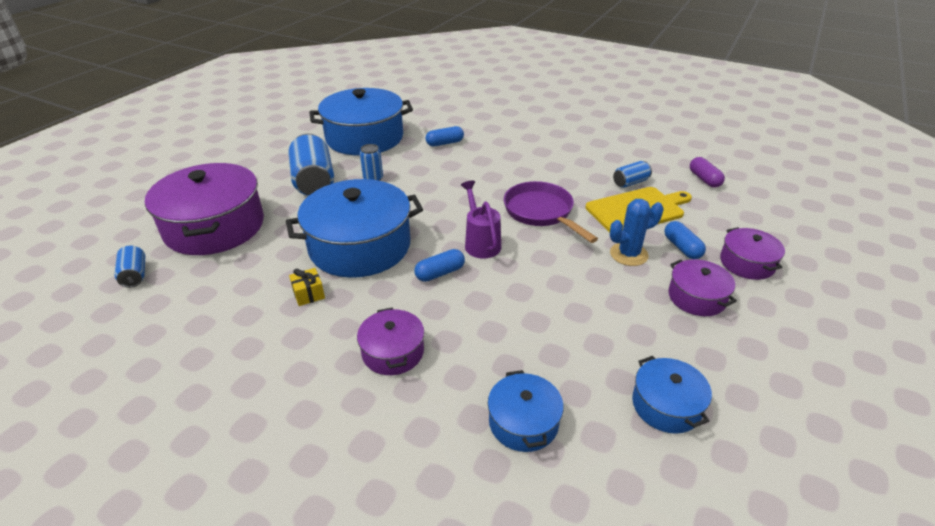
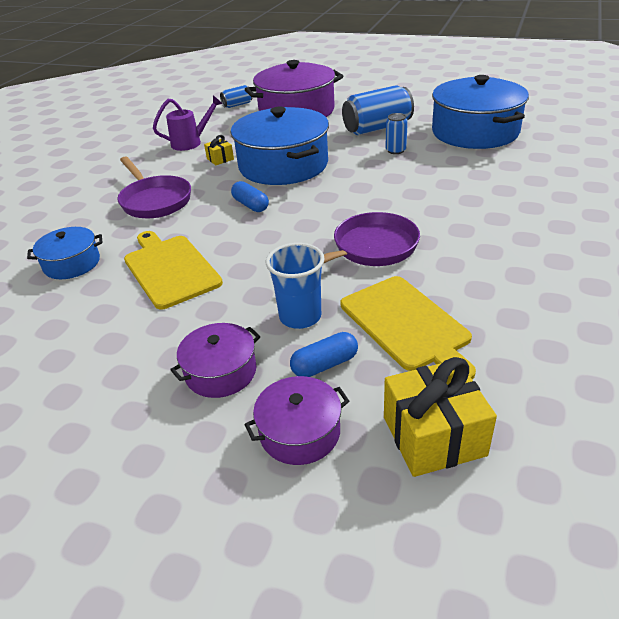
camera: 85 degrees right, 0 degrees up
(393, 352) = (155, 201): purple pot -> purple pan
(445, 143) = (496, 173): blue capsule -> none
(481, 243) = (301, 219): purple watering can -> purple watering can (191, 143)
(550, 332) = (170, 269): none -> yellow cutting board
(628, 254) = (300, 317): blue cactus -> blue cup
(630, 182) = (482, 318): blue can -> none
(666, 405) = (66, 340): blue pot -> none
(704, 179) = (543, 405): purple capsule -> none
(736, 215) = (433, 436): none -> yellow gift

